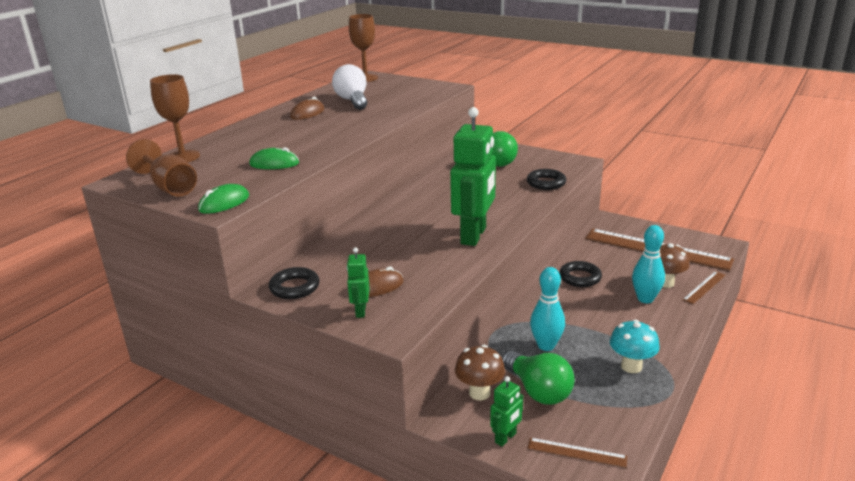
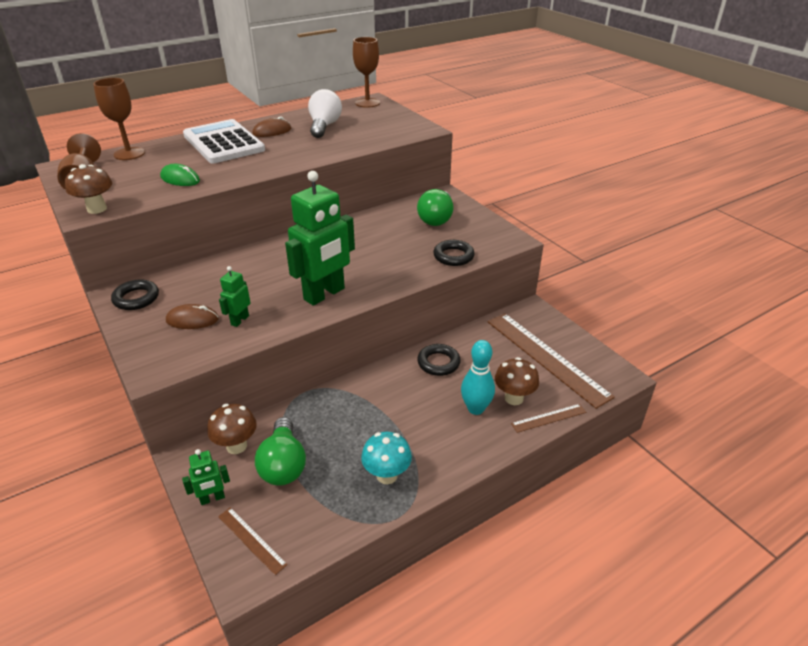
camera: 25 degrees right, 10 degrees up
(224, 203) = (97, 209): green mouse -> brown mushroom
(272, 130) = (223, 143): none -> white calculator
(360, 311) = (155, 339): green robot -> green robot (239, 320)
(546, 345) = (336, 422): turquoise bowling pin -> none

